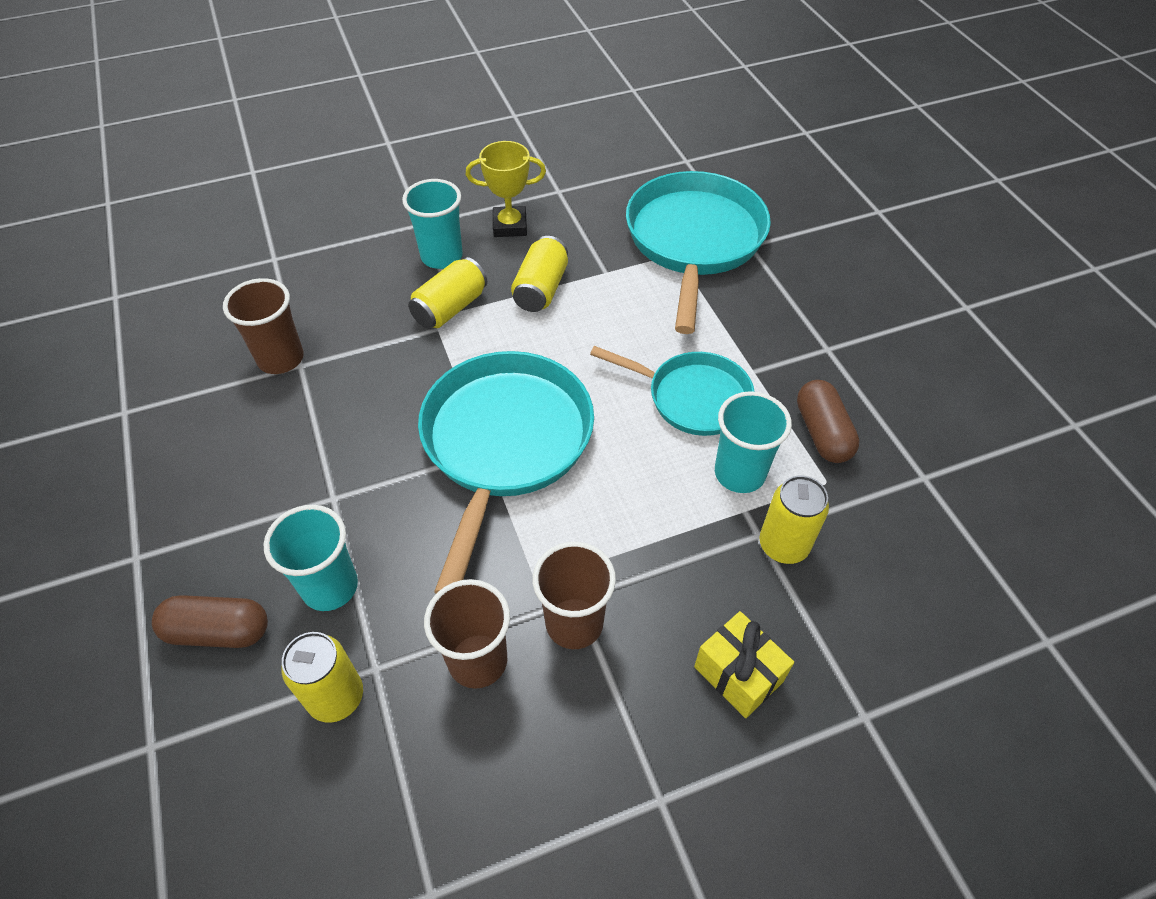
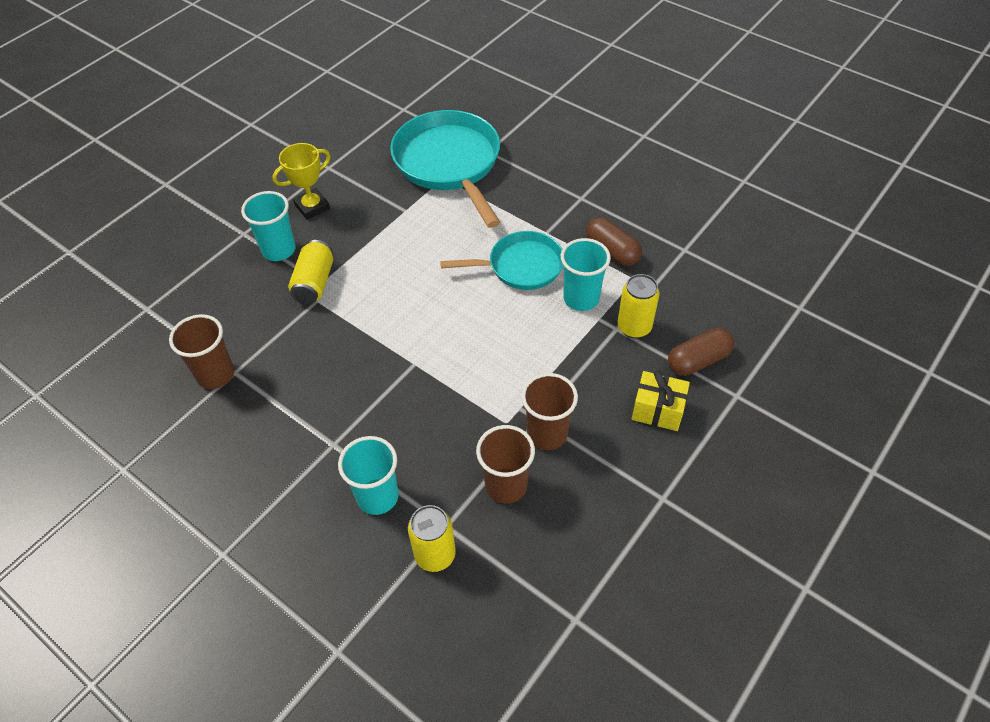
camera: 30 degrees left, 0 degrees up
(218, 631) = (324, 563): brown capsule -> brown capsule (698, 361)
(504, 444) = (422, 352): turquoise pan -> none
(541, 289) = (369, 241): yellow can -> none

